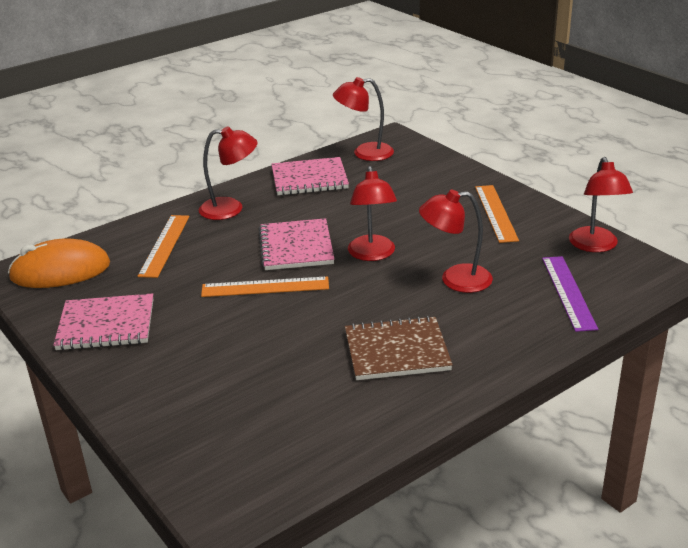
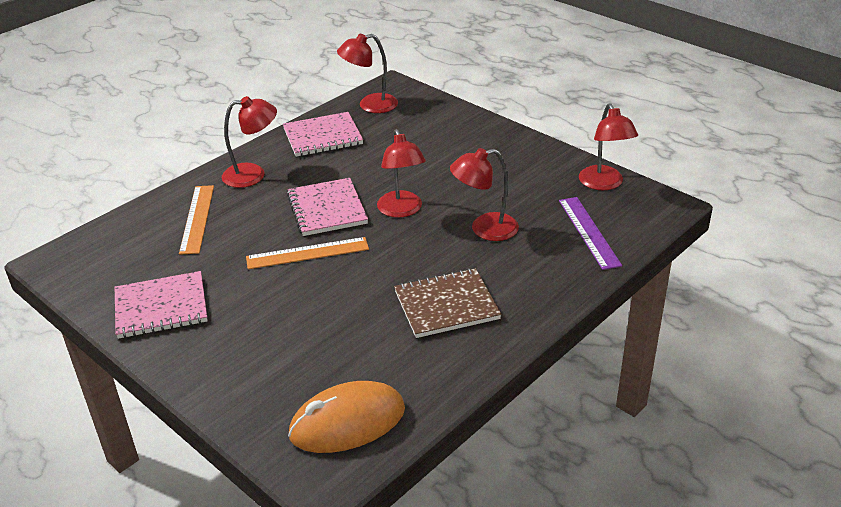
camera: 10 degrees left, 5 degrees up
(60, 271) = (99, 255): orange mouse -> orange mouse (347, 422)
(496, 213) = (507, 158): orange ruler -> none

